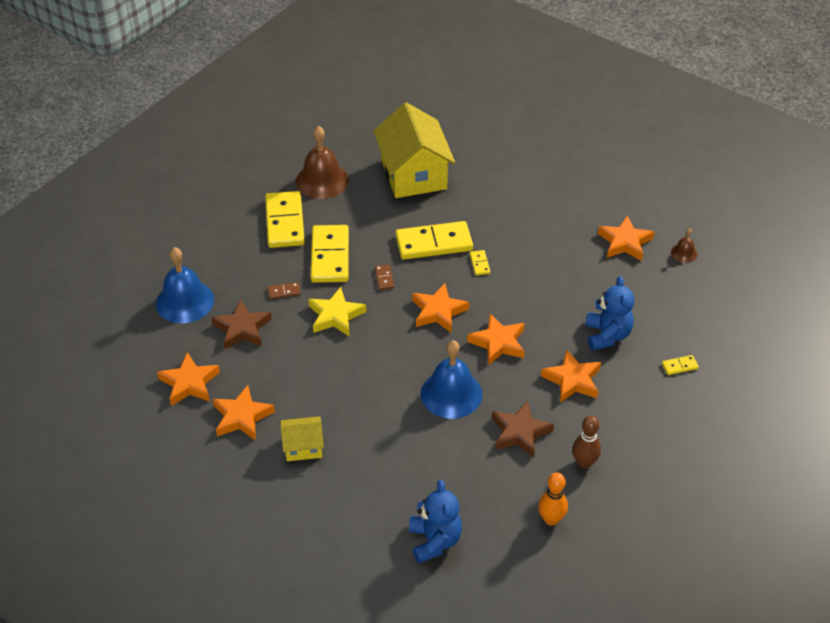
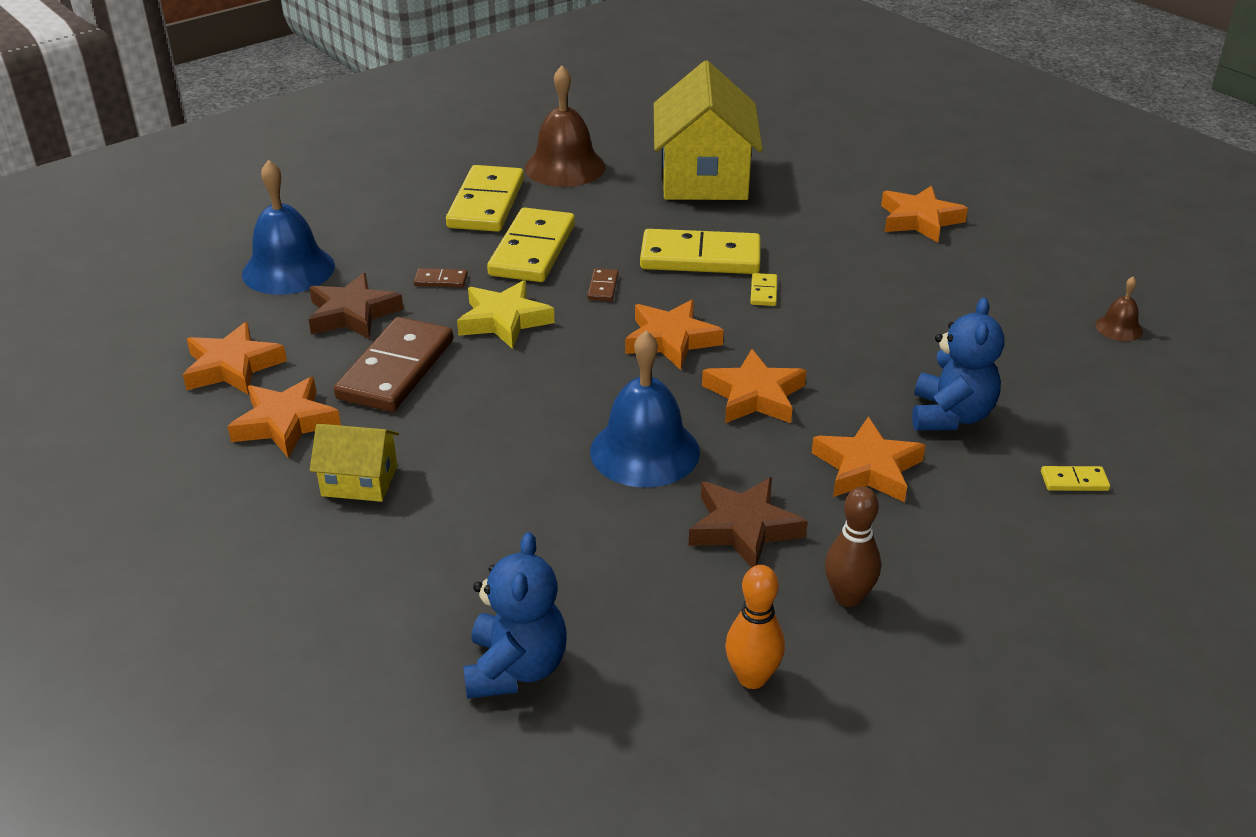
camera: 15 degrees right, 10 degrees down
(287, 365) = (396, 369): none -> brown domino
(625, 242) = (1017, 300): orange star -> orange star (919, 220)

